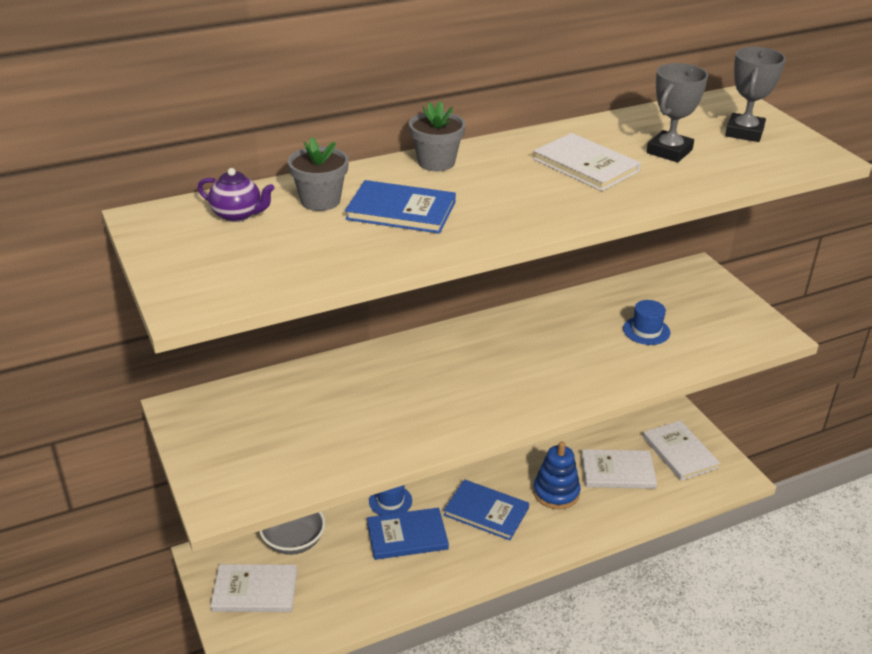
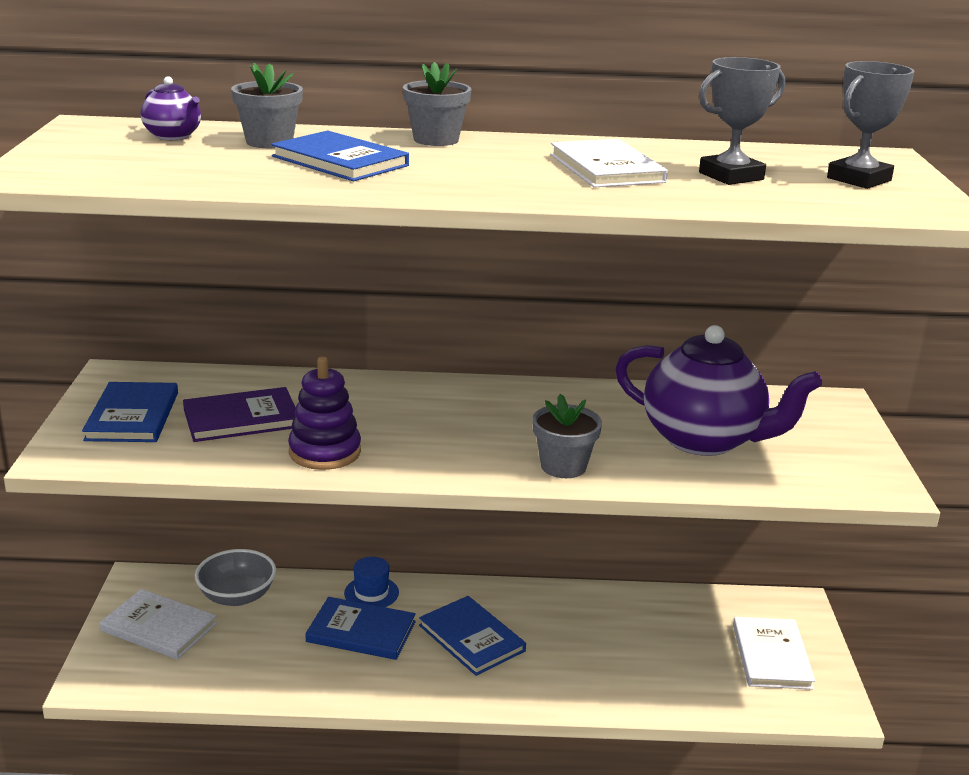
camera: 25 degrees right, 10 degrees down
(235, 446) = (132, 416): none -> blue book
(321, 419) = (241, 418): none -> purple book
(411, 430) = (325, 452): none -> purple stacking toy
(556, 492) = (572, 646): blue stacking toy -> none
(579, 385) = (563, 466): none -> grey flower pot
(617, 471) = (670, 650): white book -> none
(646, 331) = (704, 440): blue hat -> purple teapot

